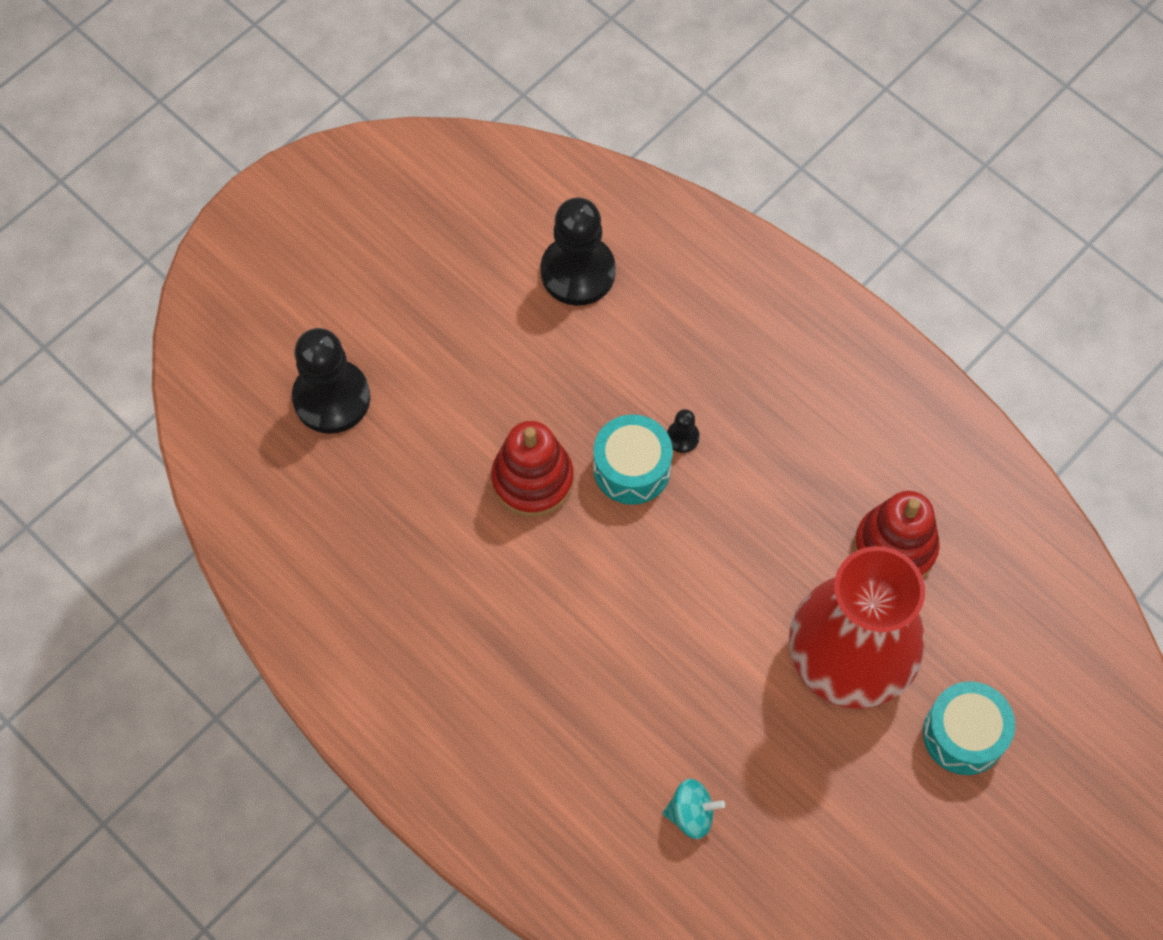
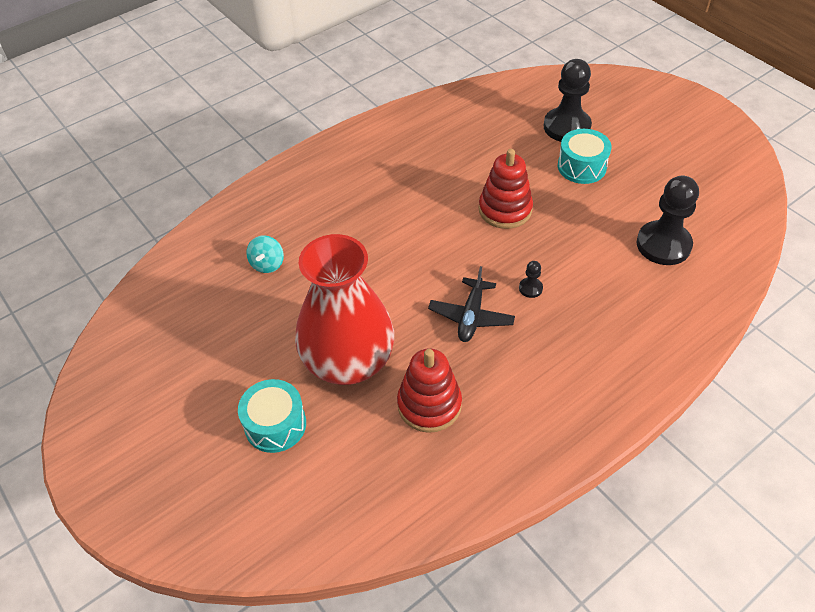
camera: 100 degrees right, 15 degrees down
(631, 468) = (509, 259): turquoise drum -> turquoise drum (581, 167)
(744, 510) = (471, 316): none -> black plane

